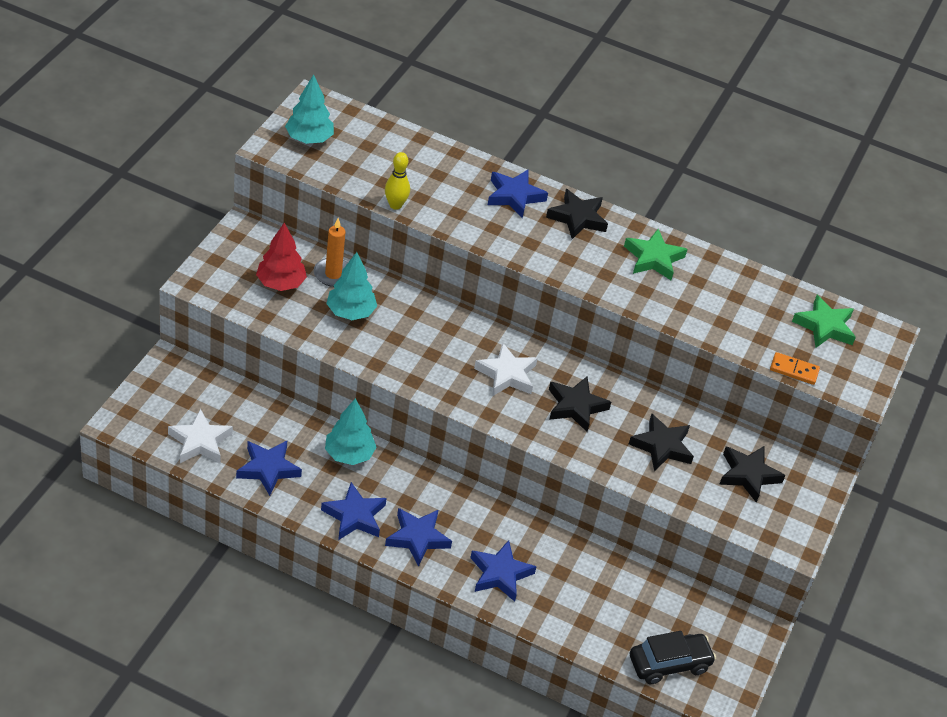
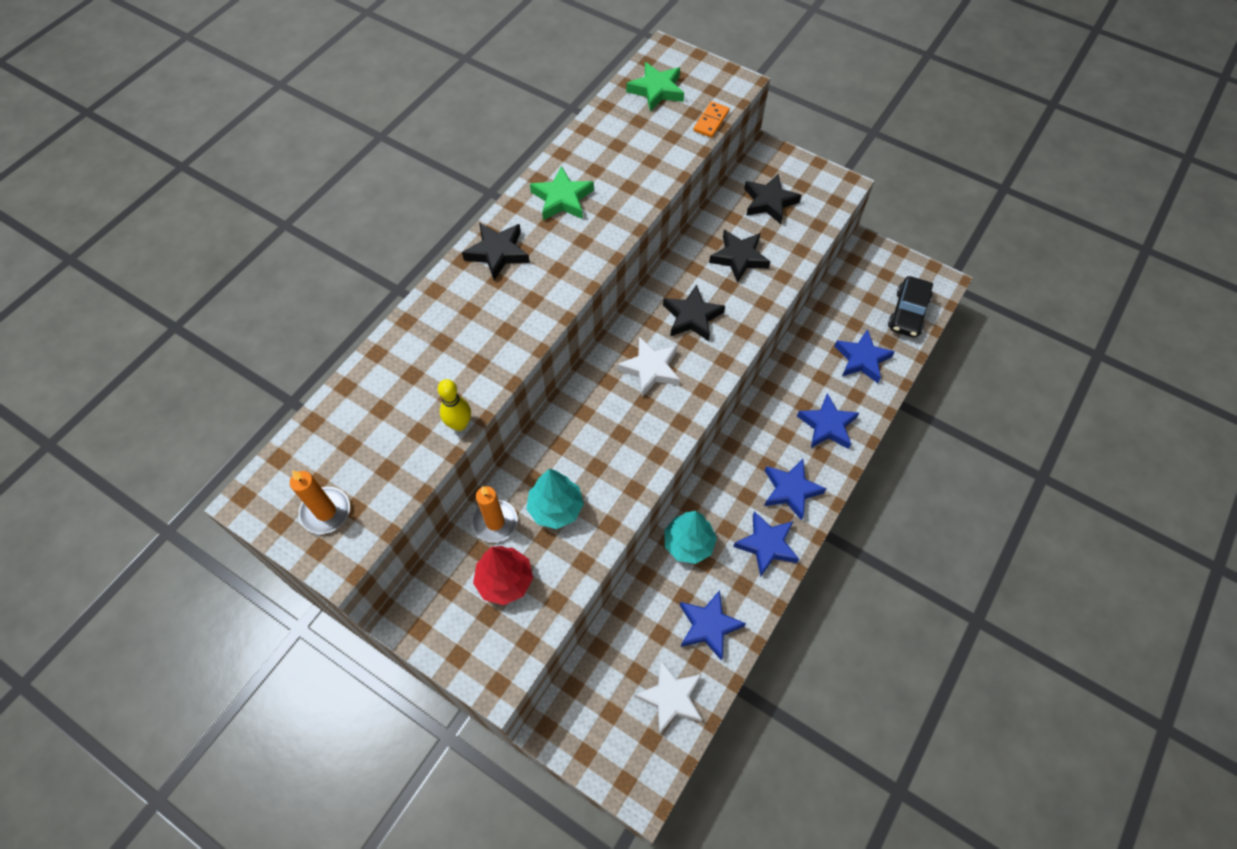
camera: 75 degrees left, 15 degrees up
(309, 139) = (326, 511): turquoise tree -> orange candle
(514, 196) = (457, 305): blue star -> blue star (862, 359)
(669, 663) = (908, 313): black car -> black car turned 150 degrees counterclockwise

